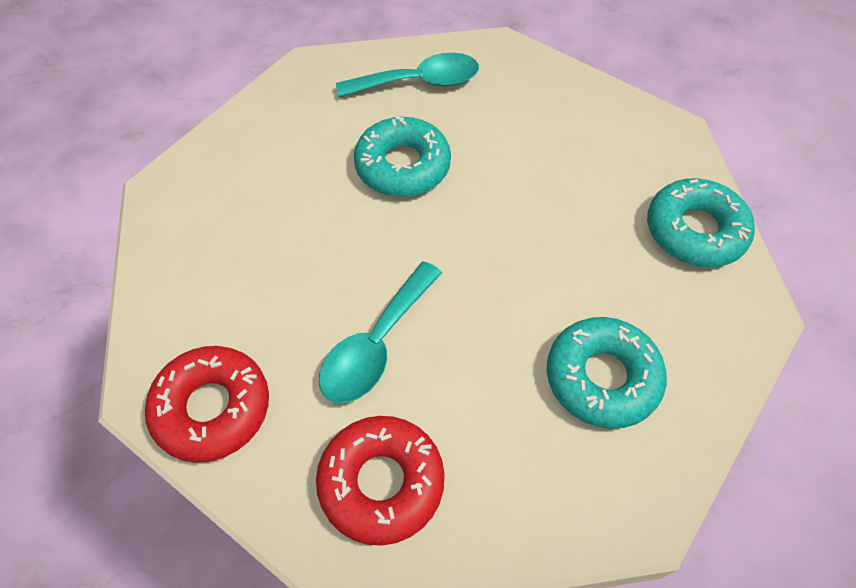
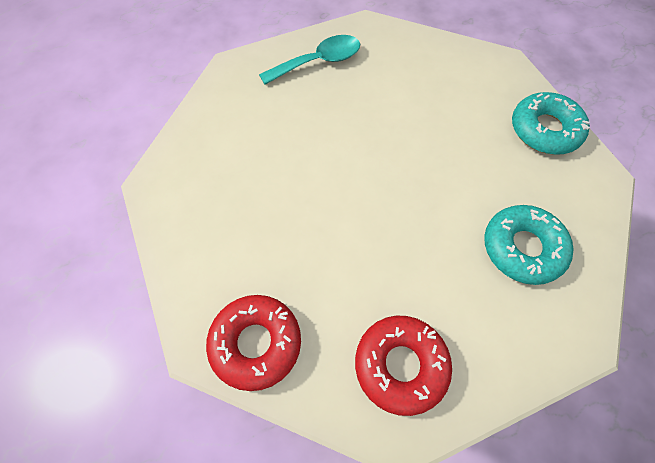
camera: 15 degrees left, 5 degrees up
(376, 345) = (359, 264): turquoise spoon -> none
(402, 166) = (329, 126): turquoise donut -> none

